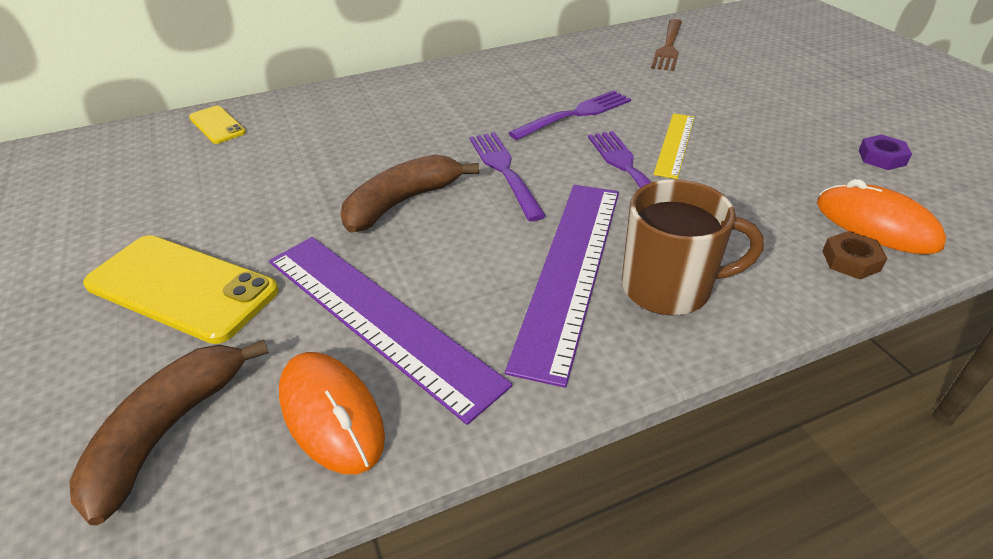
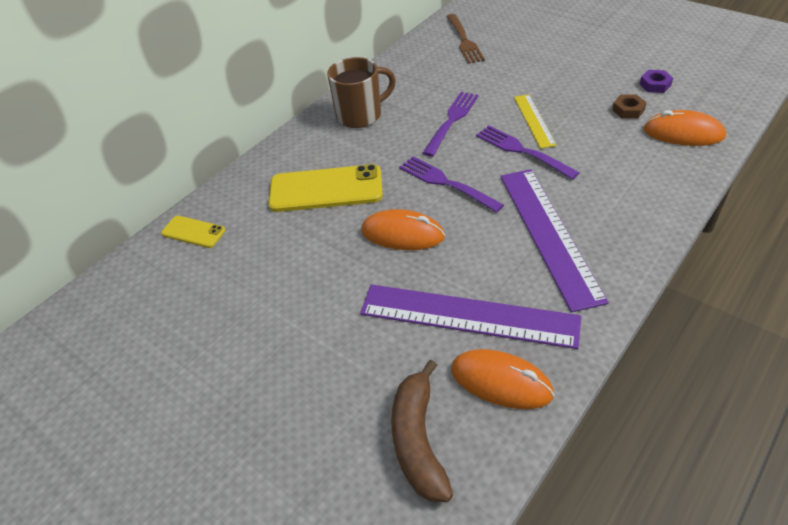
camera: 25 degrees left, 5 degrees up
(181, 288) = (320, 358): yellow phone -> yellow phone (326, 189)
(402, 202) = (402, 234): brown banana -> orange mouse
(669, 288) = (610, 220): brown mug -> brown mug (360, 115)
(850, 260) = (686, 162): brown nut -> brown nut (628, 110)

